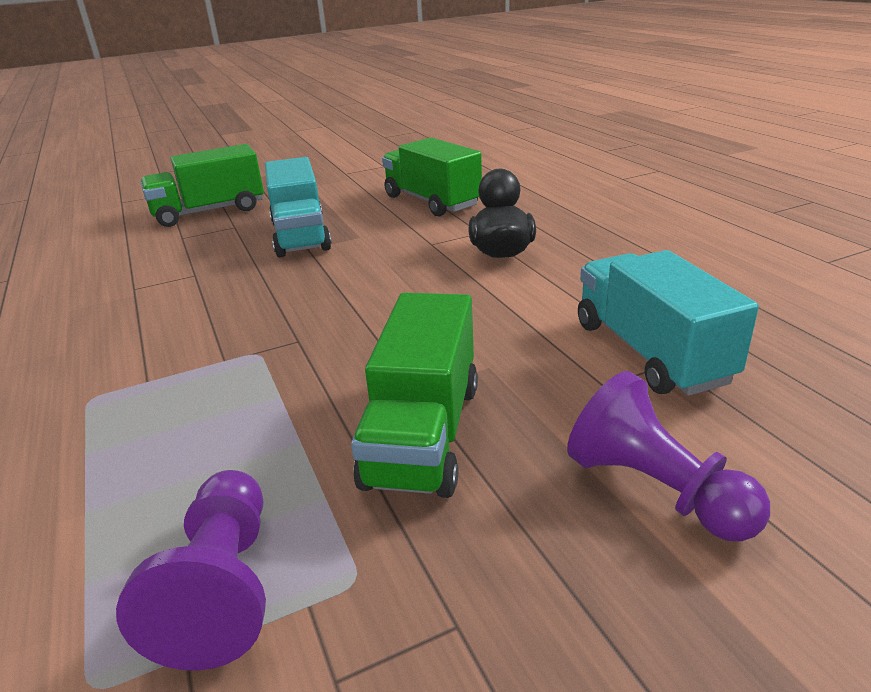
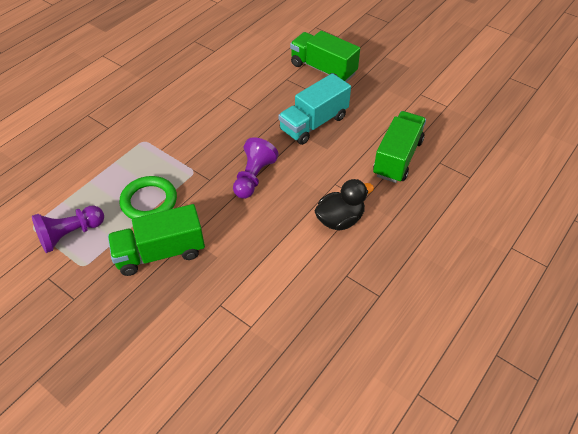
camera: 60 degrees right, 20 degrees up
(267, 423) = (149, 201): none -> green ring
(650, 352) = (256, 316): turquoise truck -> none
(656, 490) = (153, 339): purple pawn -> purple pawn (253, 177)

